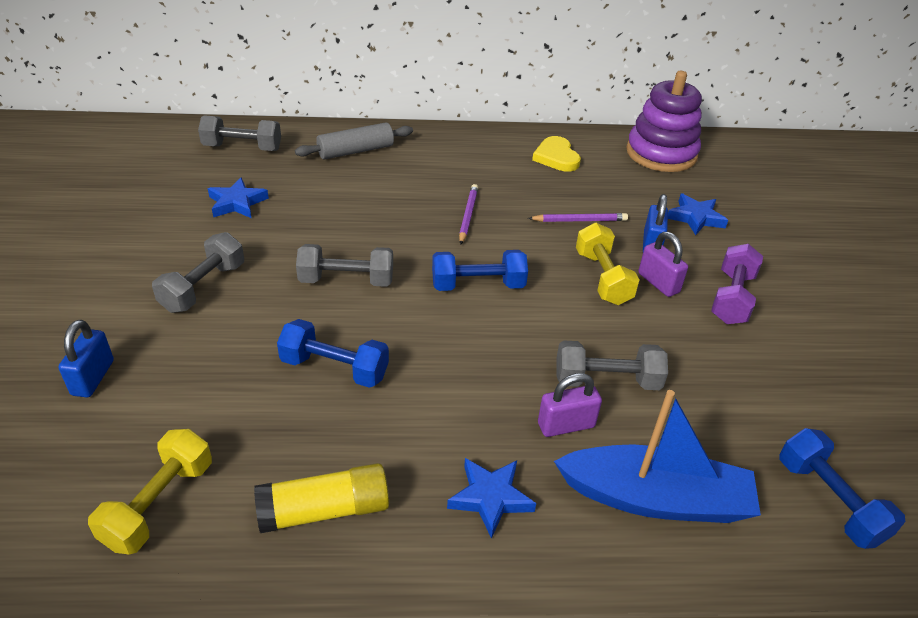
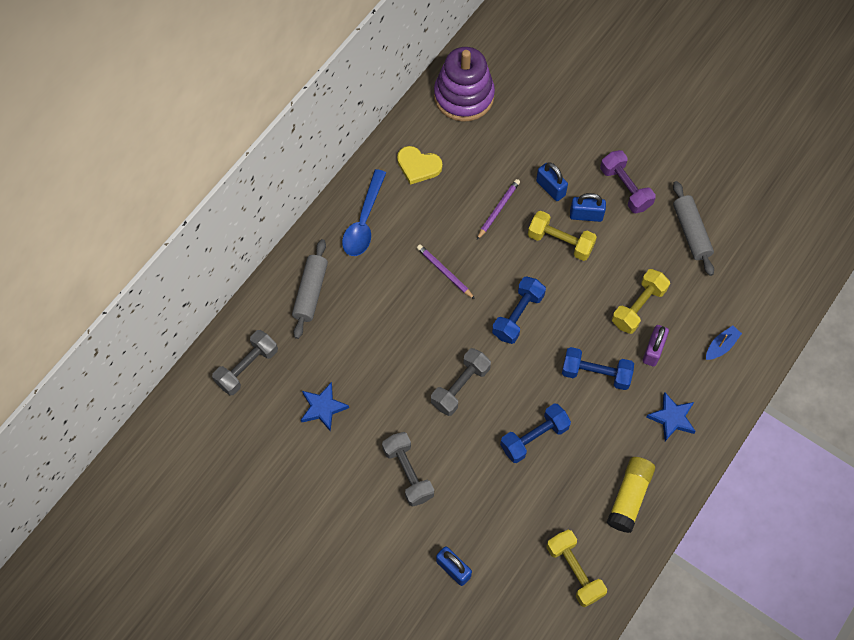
camera: 50 degrees left, 25 degrees up
(461, 151) = (364, 222): none -> blue spoon
(606, 381) = (638, 307): grey dumbbell -> yellow dumbbell
(655, 498) = (721, 346): blue boat -> blue boat, size x0.43
(658, 283) = (586, 215): purple padlock -> blue padlock
(695, 218) = (545, 140): blue star -> none
(762, 381) = (691, 232): none -> grey rolling pin
(829, 501) = (772, 273): blue dumbbell -> blue dumbbell (595, 373)

